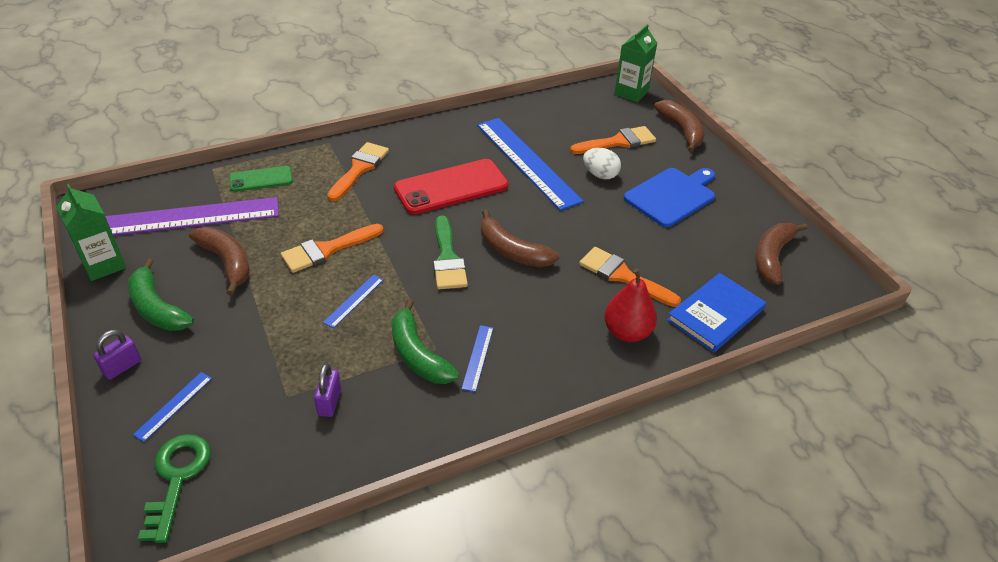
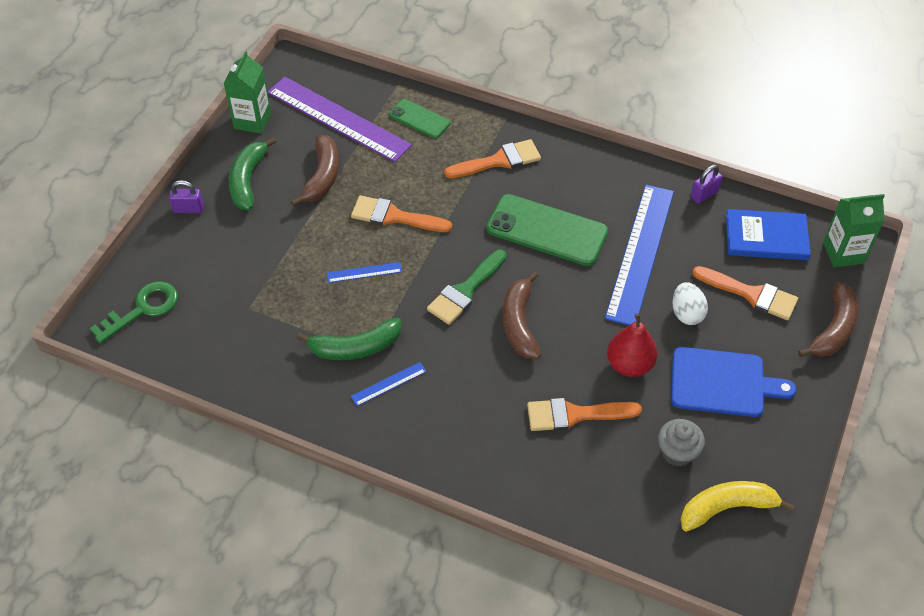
camera: 50 degrees right, 10 degrees up
(173, 406) = (187, 260): blue ruler -> none
(329, 402) = (267, 334): purple padlock -> purple padlock (704, 194)
(418, 354) = (355, 347): green banana -> green banana turned 120 degrees counterclockwise
(451, 187) = (547, 230): red phone -> green phone
(623, 276) = (575, 414): orange brush -> orange brush turned 90 degrees counterclockwise
(627, 332) = (513, 458): red pear -> red pear (629, 364)
(706, 250) = (677, 452): none -> grey cupcake
(715, 314) = (601, 507): blue book -> blue book (766, 237)
(772, 257) = (727, 508): brown banana -> yellow banana

